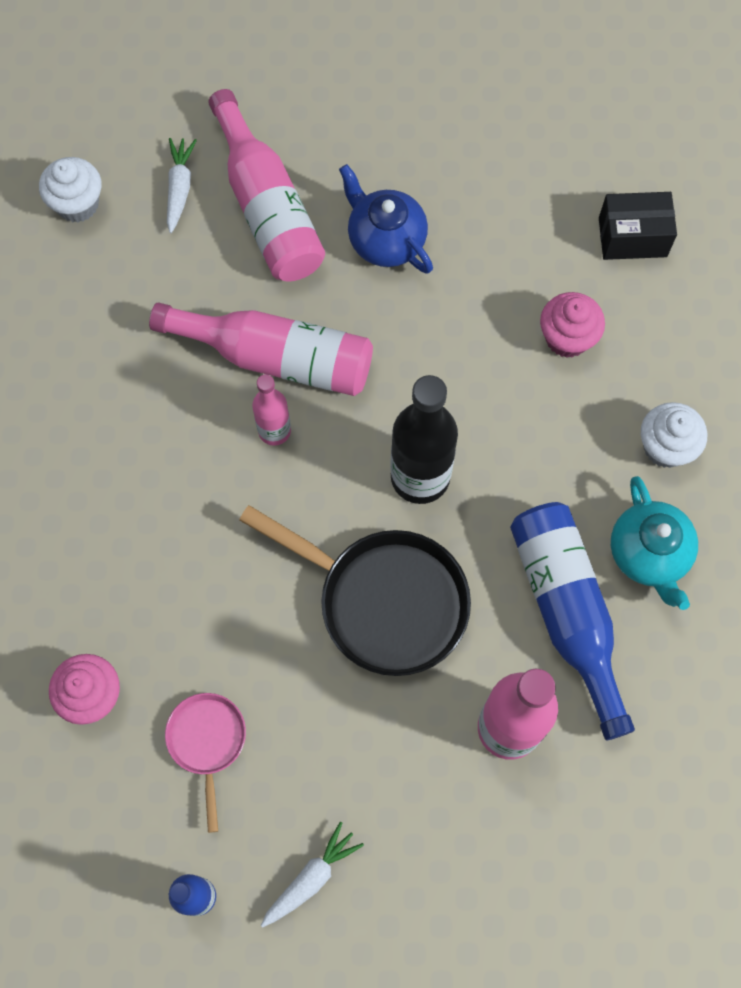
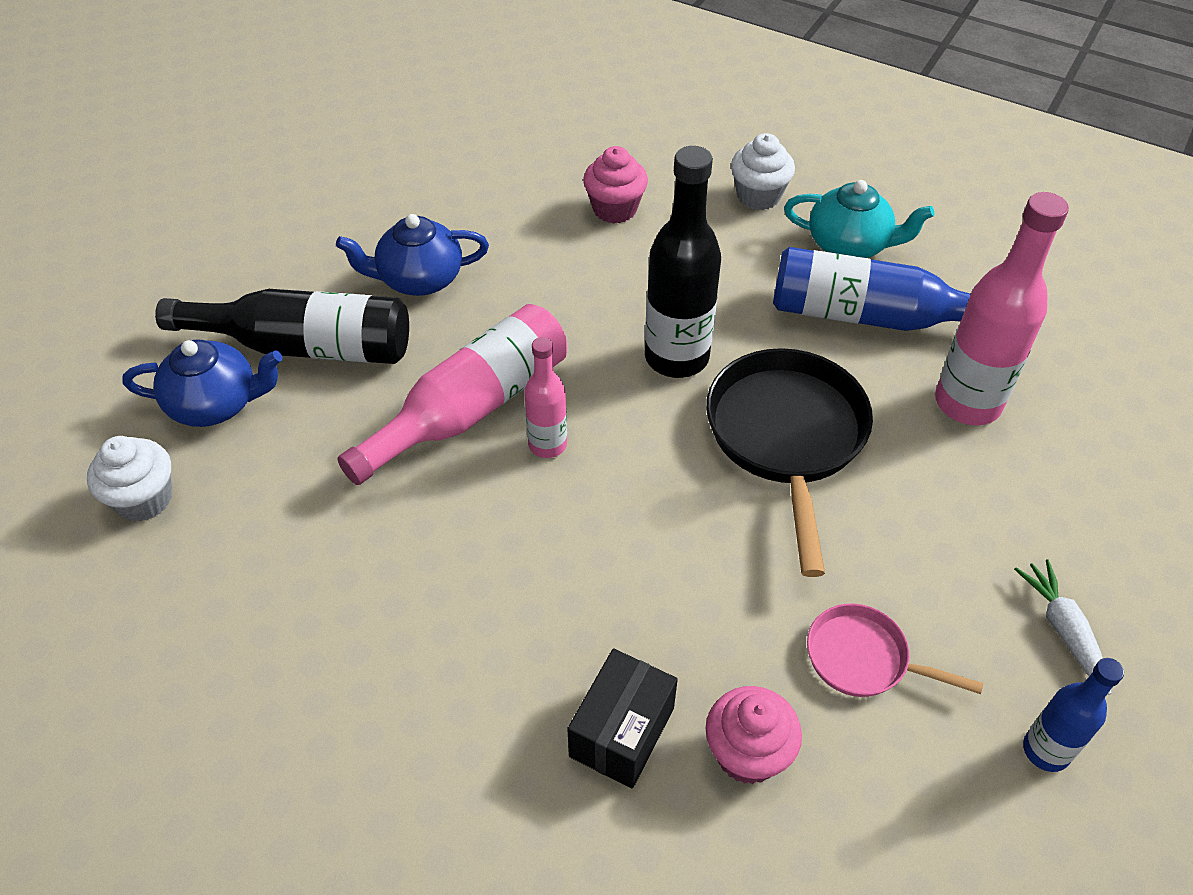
camera: 60 degrees left, 20 degrees down
(179, 188) = (216, 404): white carrot -> blue teapot
(267, 208) = (306, 346): pink bottle -> black bottle
(383, 600) = (786, 438): black pan -> black pan turned 60 degrees counterclockwise
(632, 237) = (556, 136): black box -> black box (622, 732)

